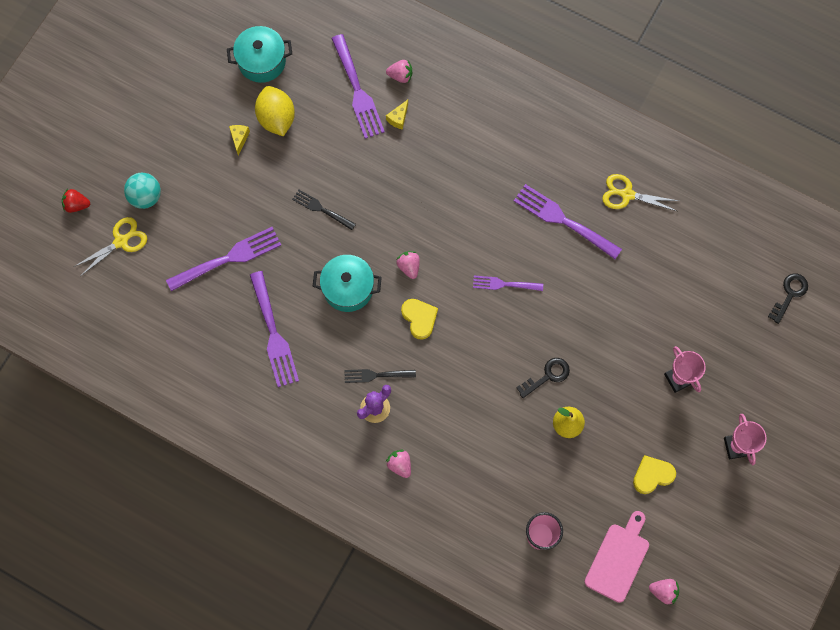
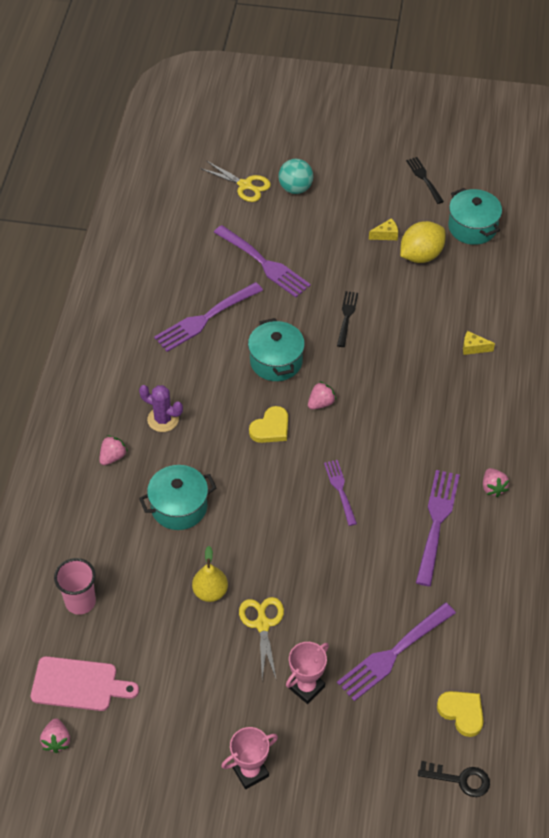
camera: 70 degrees right, 20 degrees down
(77, 205) = (265, 146): red strawberry -> none
(357, 91) = (484, 307): purple fork -> purple fork (393, 653)
(376, 375) = (197, 410): black fork -> black fork (424, 178)
(400, 76) = (519, 336): pink strawberry -> pink strawberry (493, 487)
(473, 423) = (179, 507): none -> turquoise pot
(547, 376) = (256, 558): black key -> none
(627, 194) = (497, 574): yellow scissors -> yellow scissors (262, 624)
(652, 475) = (184, 692): yellow heart -> yellow heart (462, 713)

